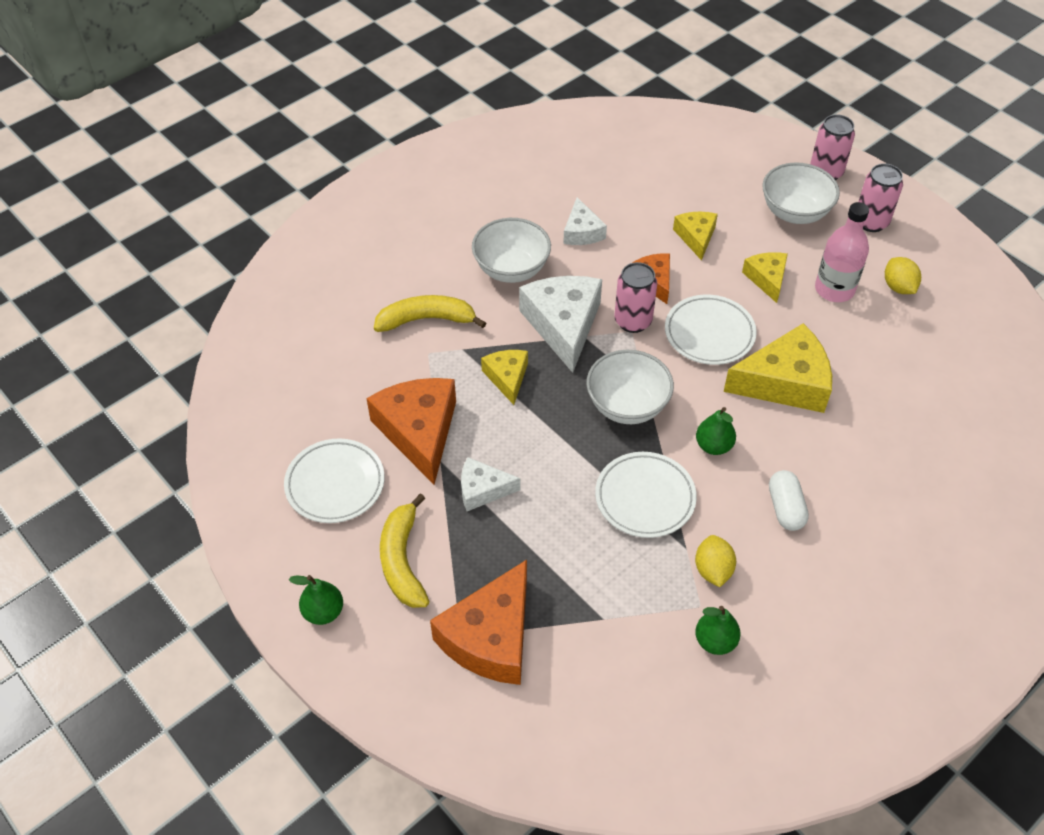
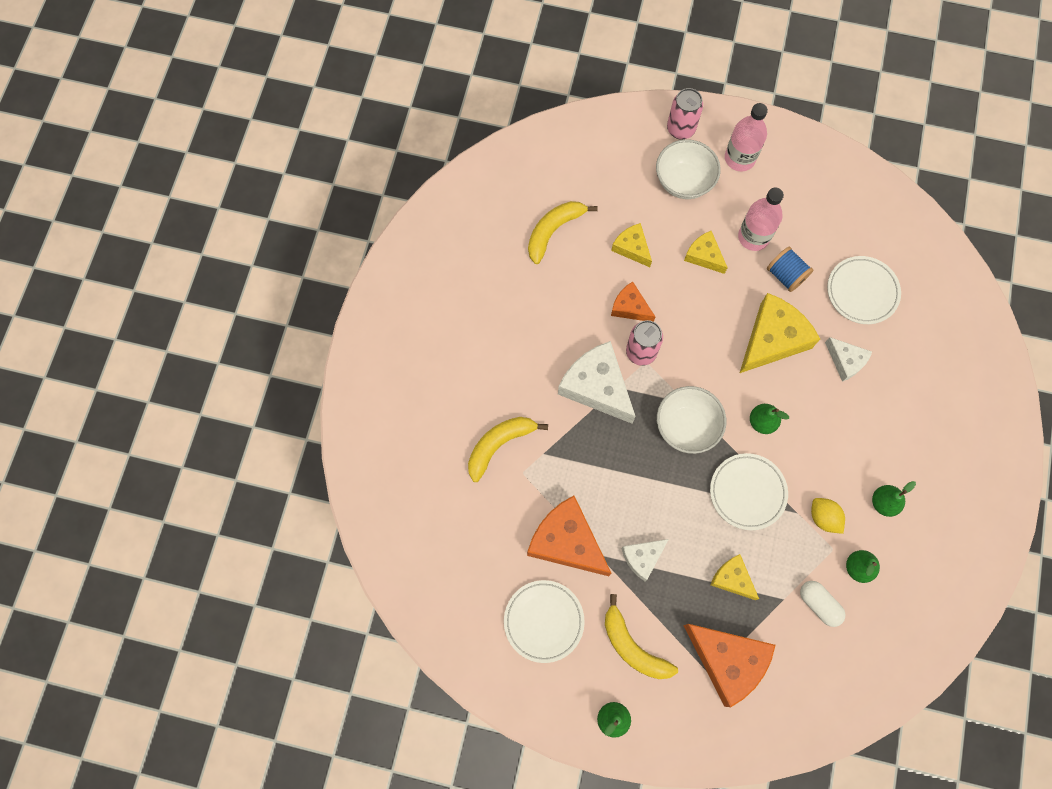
camera: 35 degrees left, 20 degrees up
(491, 637) = (728, 661): orange cheese -> orange cheese turned 45 degrees counterclockwise
(507, 377) = (592, 457): yellow cheese -> yellow cheese (732, 579)
(511, 269) = (525, 360): white bowl -> none
(582, 232) = (549, 294): white cheese -> white cheese (846, 361)
(628, 188) = (553, 231): none -> yellow banana
(709, 333) = (698, 329): white plate -> white plate (862, 292)
(785, 508) = (836, 441): white capsule -> white capsule (819, 604)
(796, 597) = (883, 503): none -> green pear
(844, 337) = (785, 275): none -> blue spool
(871, 222) = (739, 158): pink can -> pink bottle
(898, 287) = (793, 208): yellow lemon -> none

